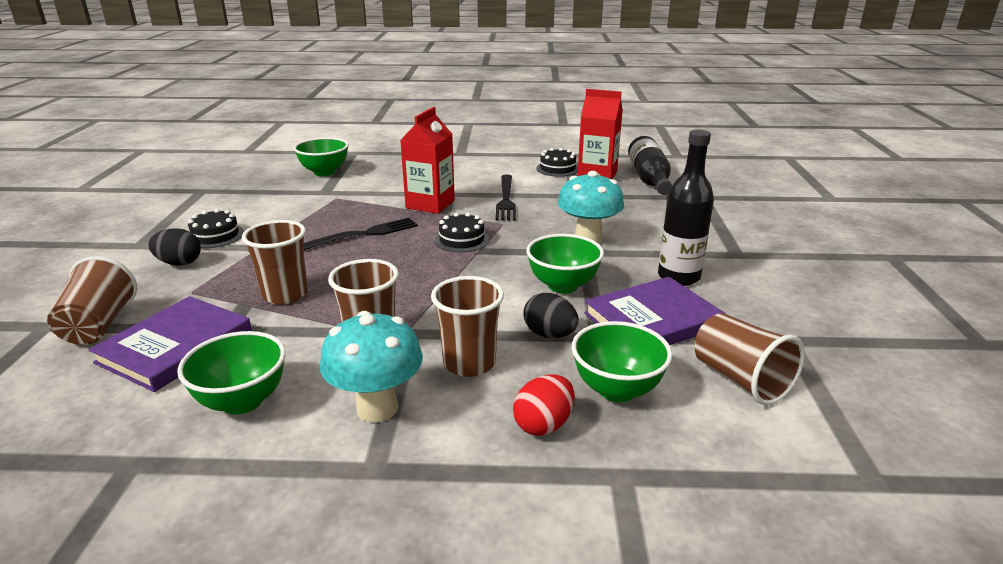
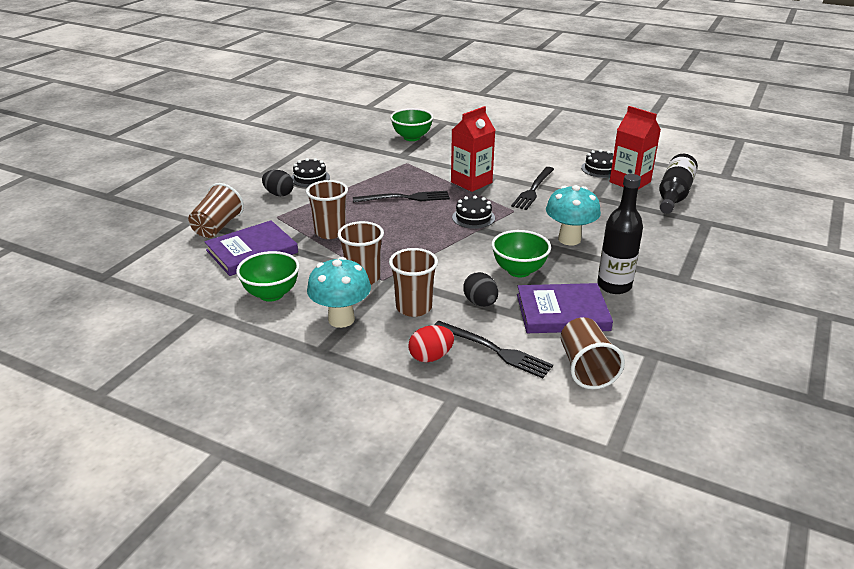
camera: 25 degrees right, 5 degrees up
(617, 389) = (494, 350): green bowl -> black fork

